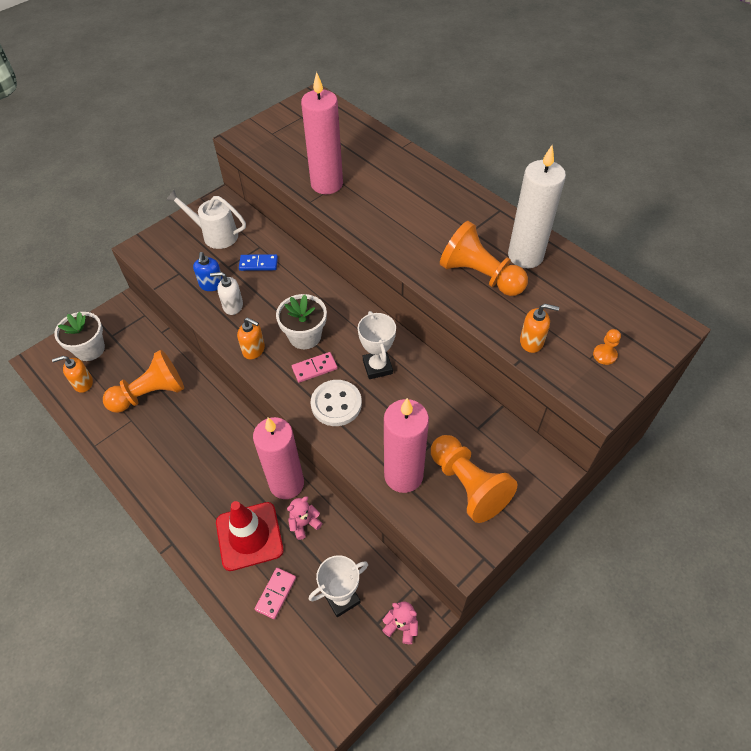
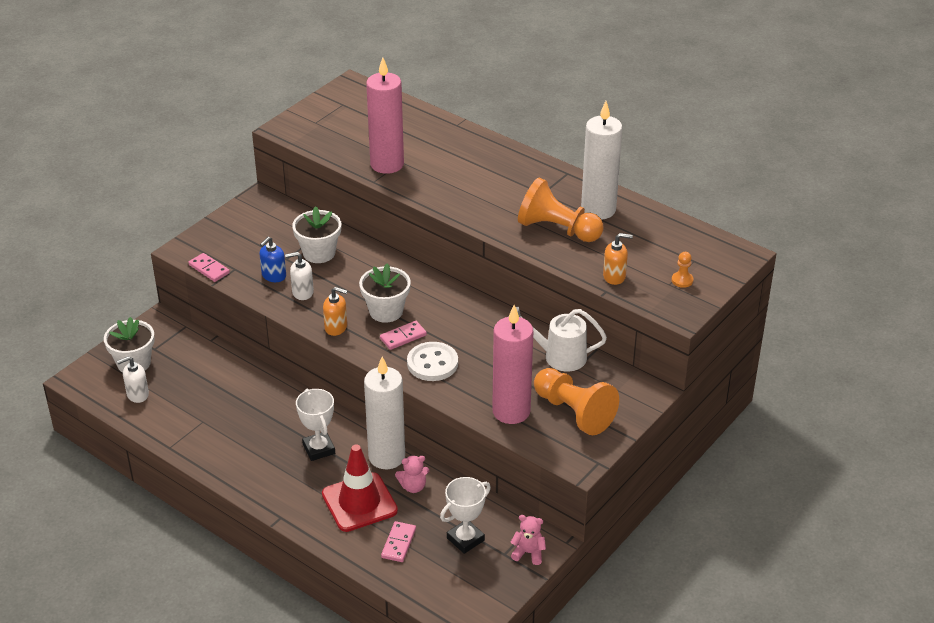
camera: 10 degrees left, 15 degrees down
(83, 383) = (137, 394): orange soap dispenser -> white soap dispenser
(150, 394) = (216, 396): orange pawn -> none
(156, 271) = (209, 269): none -> pink domino
(211, 285) = (273, 276): blue soap dispenser -> blue soap dispenser turned 45 degrees clockwise
(215, 235) = (263, 231): white watering can -> white watering can (558, 356)
(258, 264) = (319, 253): blue domino -> white flower pot
(286, 483) = (386, 457): pink candle -> white candle
(304, 523) = (413, 486): pink teddy bear -> pink teddy bear turned 150 degrees counterclockwise
(377, 367) = (466, 329): white trophy -> white trophy (319, 449)

